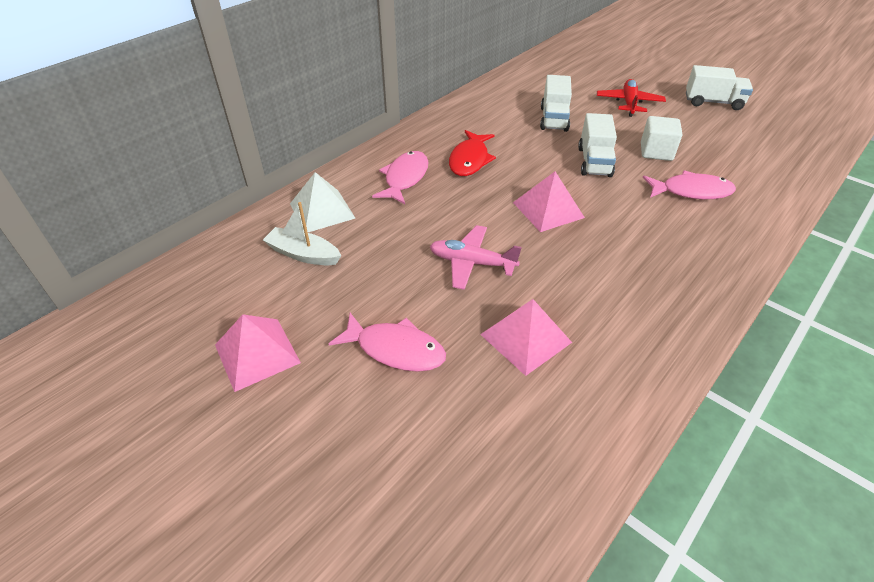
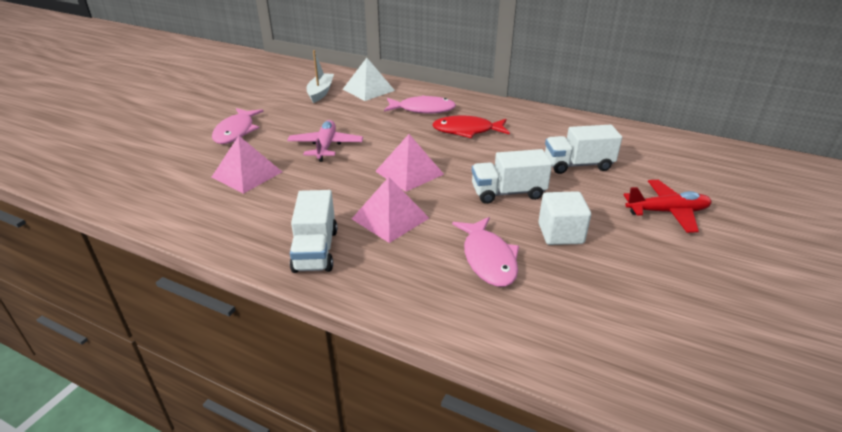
camera: 75 degrees right, 10 degrees down
(257, 353) = (234, 96): pink pyramid -> pink pyramid (390, 218)
(713, 102) = (753, 288): white truck -> white truck (315, 250)

